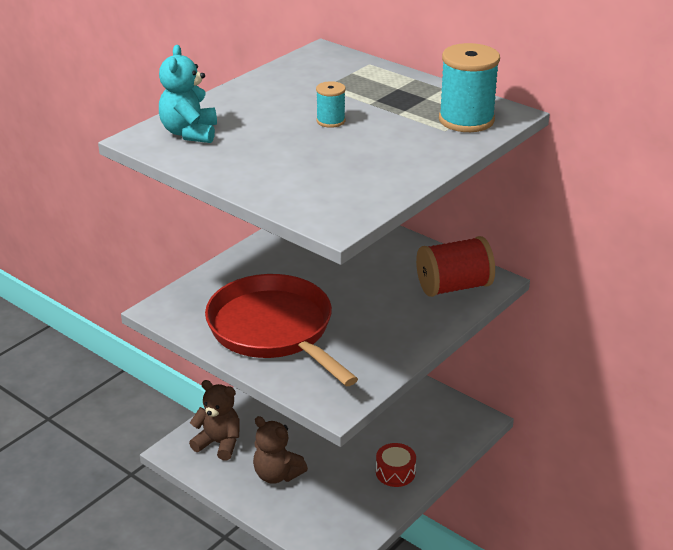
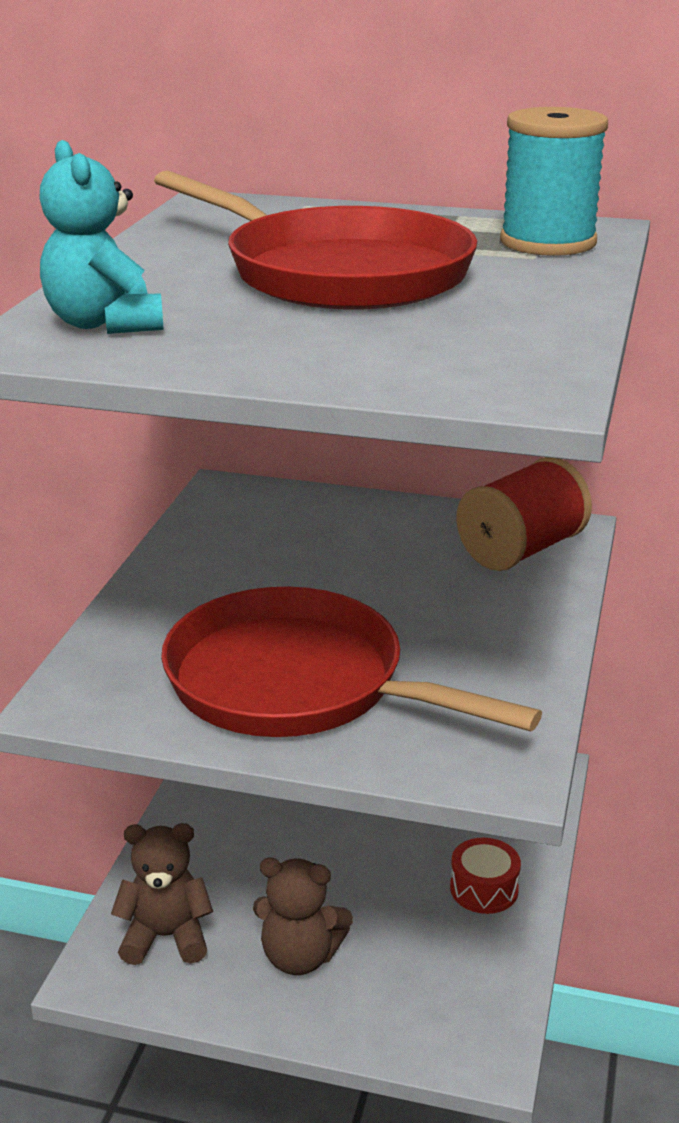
camera: 25 degrees left, 5 degrees down
(330, 121) = (337, 273): turquoise spool -> red pan

